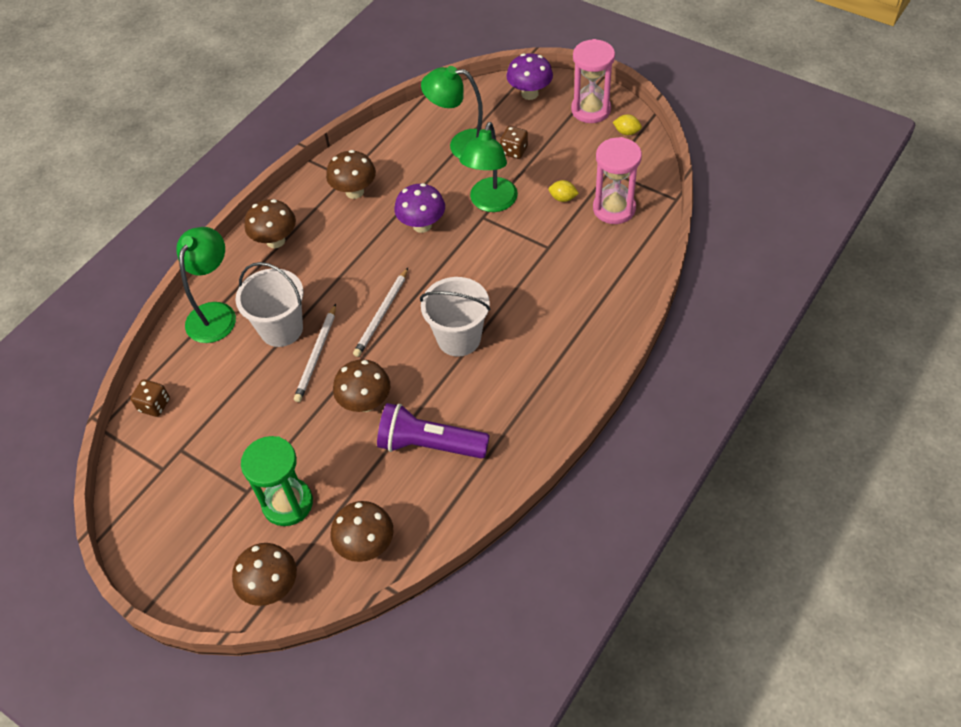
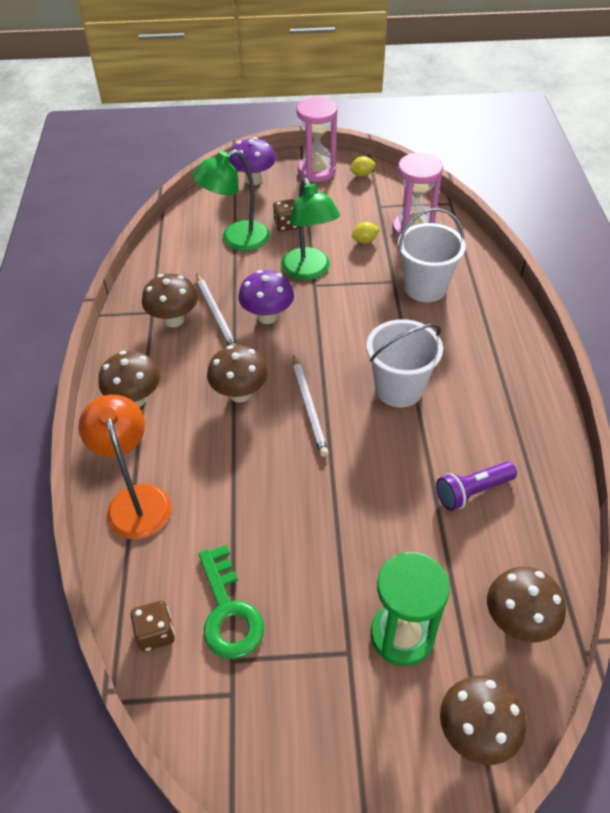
camera: 40 degrees left, 5 degrees down
(204, 420) = (228, 611): none -> green key
(215, 313) = (136, 500): green lamp -> orange lamp
(281, 329) = (223, 474): white bucket -> white bucket (425, 287)
(316, 355) = (284, 478): white pencil -> white pencil (216, 314)
(365, 403) = (376, 491): brown mushroom -> brown mushroom (240, 393)
(430, 444) = (472, 492): purple flashlight -> purple flashlight, size x0.66

